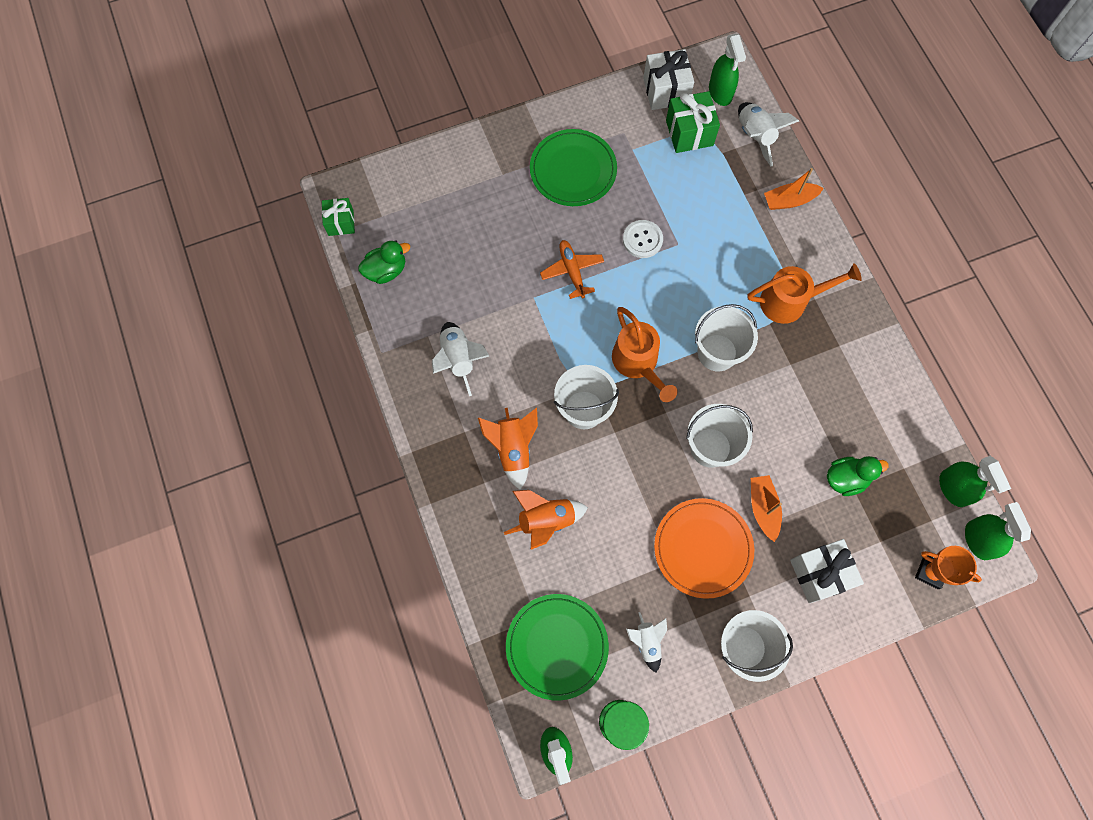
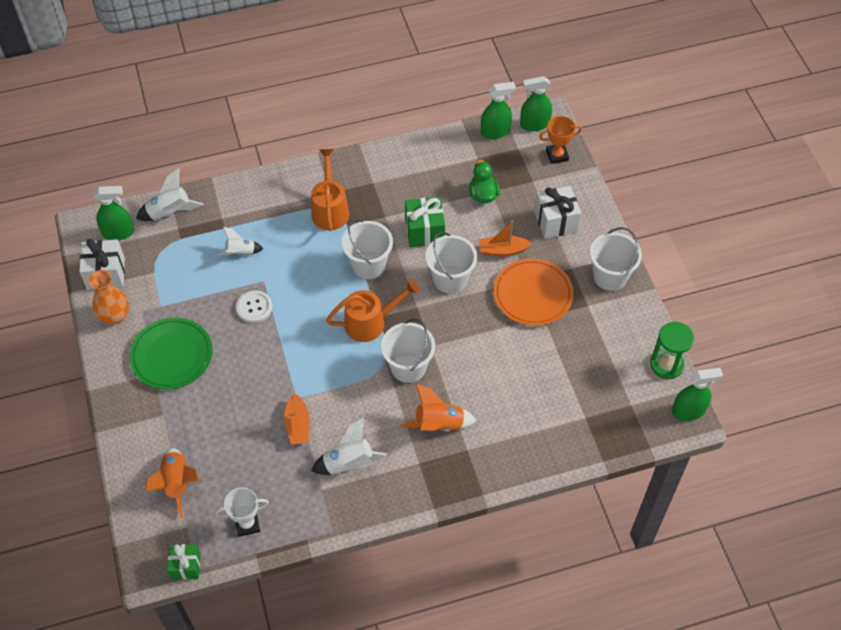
camera: 85 degrees left, 15 degrees down
(386, 270) = (247, 524): green duck -> white trophy
(546, 521) = (504, 404): orange rocket -> orange rocket (177, 484)
(557, 646) = (608, 404): green plate -> none
(572, 271) = (275, 365): orange plane -> none
(615, 109) = (114, 316): none -> orange vase
(647, 642) = (605, 340): white rocket -> white rocket (240, 252)
(689, 133) = (154, 260): green gift -> green gift (425, 231)
(789, 201) = (237, 197): orange boat -> orange boat (298, 425)
(930, 572) = (557, 155): orange trophy -> orange trophy turned 45 degrees clockwise

